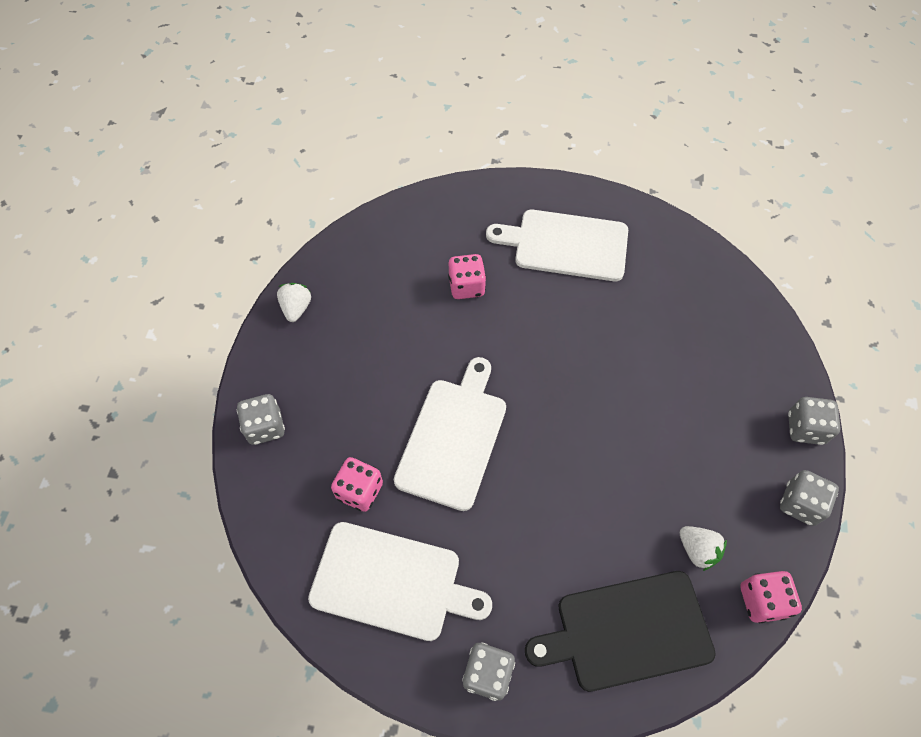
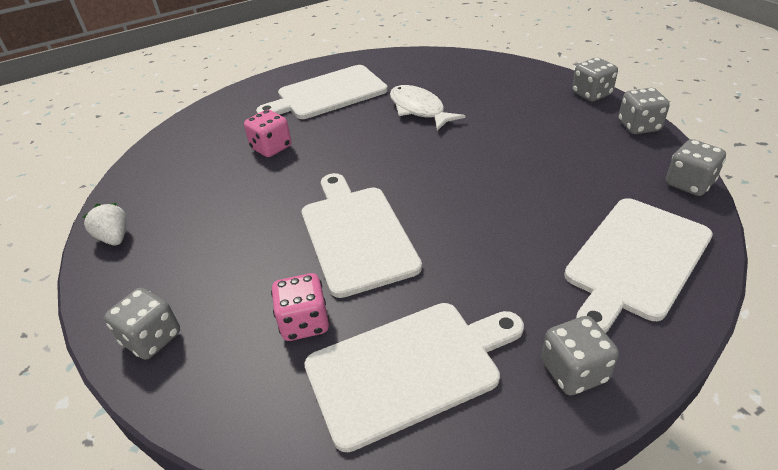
camera: 35 degrees left, 20 degrees down
(625, 328) = (419, 109): none -> white fish
(627, 631) = (636, 260): black cutting board -> white cutting board
(697, 550) = (615, 185): white strawberry -> none
(762, 600) = (689, 184): pink dice -> grey dice

